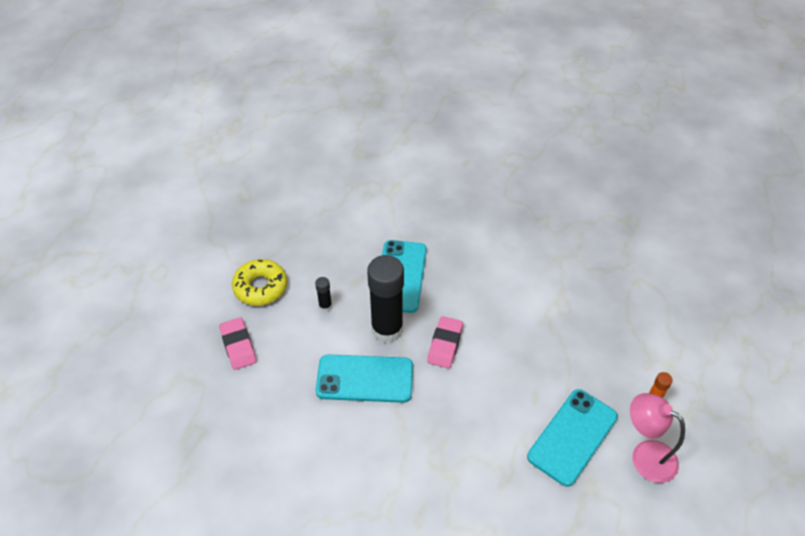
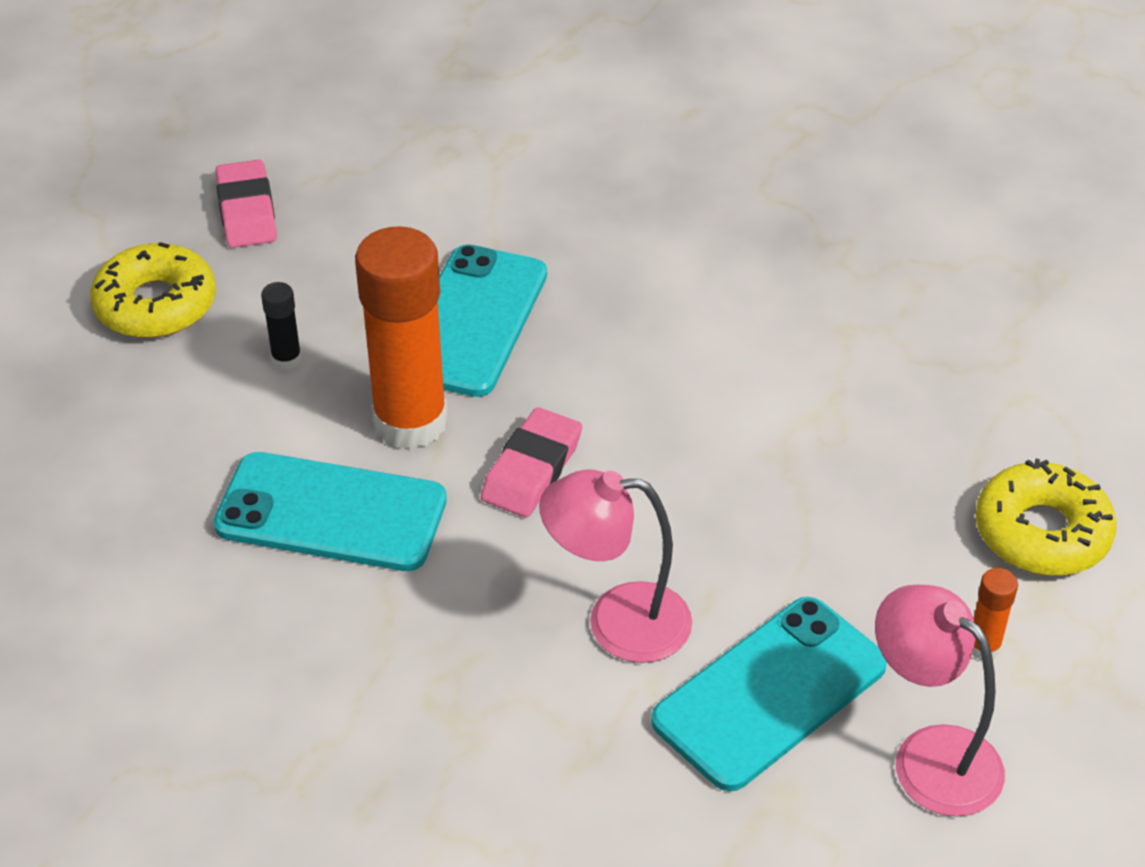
camera: 10 degrees right, 5 degrees down
(238, 346) = (74, 412): pink eraser -> pink eraser (247, 211)
(387, 329) = (410, 422): black glue stick -> orange glue stick
(500, 413) = (617, 622): none -> pink lamp
(662, 343) = (1042, 532): none -> yellow donut

